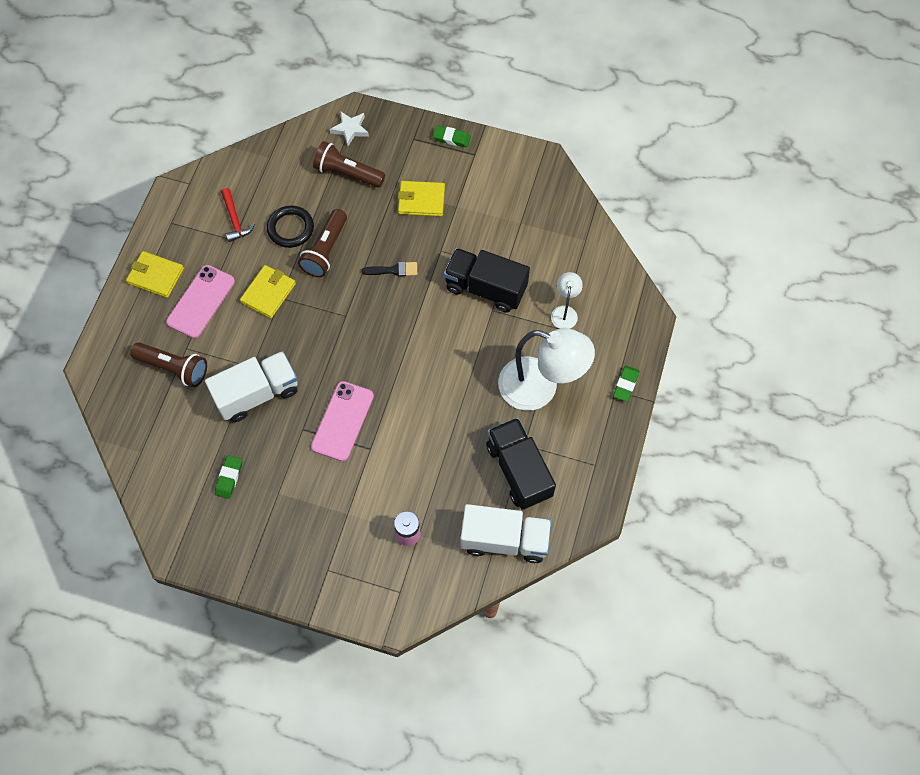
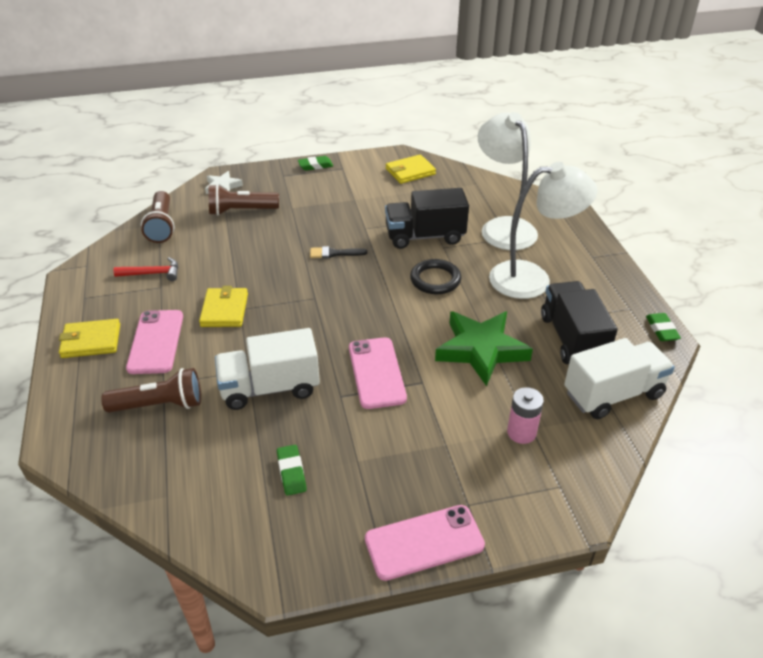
camera: 30 degrees left, 25 degrees down
(235, 220) = (153, 273): red hammer -> red hammer turned 45 degrees counterclockwise
(257, 393) = (270, 388): white truck -> white truck turned 135 degrees counterclockwise
(279, 581) = (424, 542): none -> pink phone
(290, 228) = (214, 260): black ring -> black ring (435, 280)
(325, 250) = (259, 263): brown flashlight -> brown flashlight (161, 226)
(393, 270) = (334, 253): black brush -> black brush turned 150 degrees counterclockwise
(421, 200) = (321, 205): yellow wallet -> yellow wallet (410, 171)
(437, 442) = (481, 350): none -> green star
(518, 470) = (572, 339): black truck -> black truck turned 45 degrees clockwise
(564, 312) = (503, 227): white lamp -> white lamp, size x2.14
(625, 384) = (596, 250): green eraser -> green eraser (661, 330)

